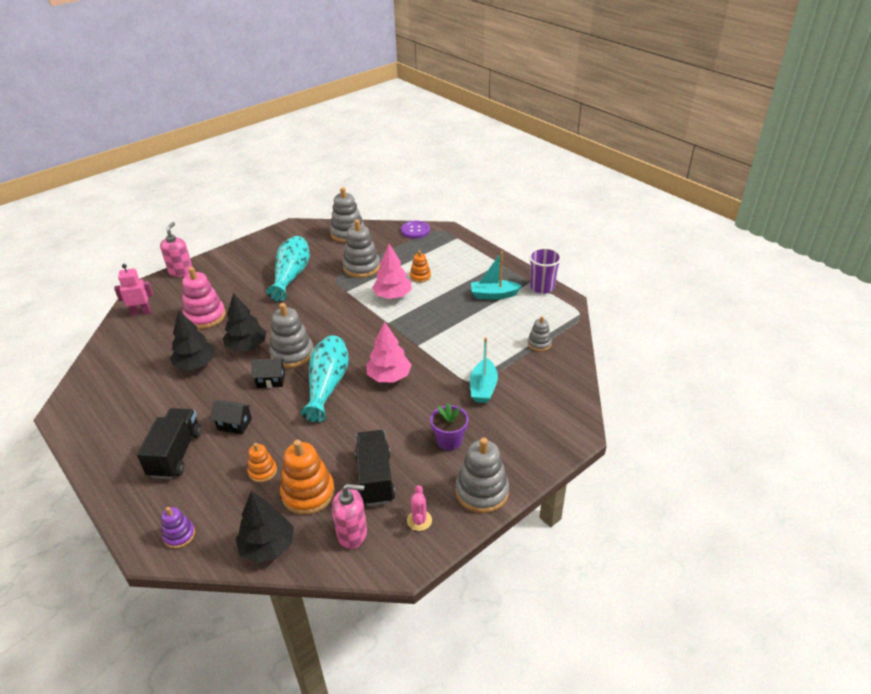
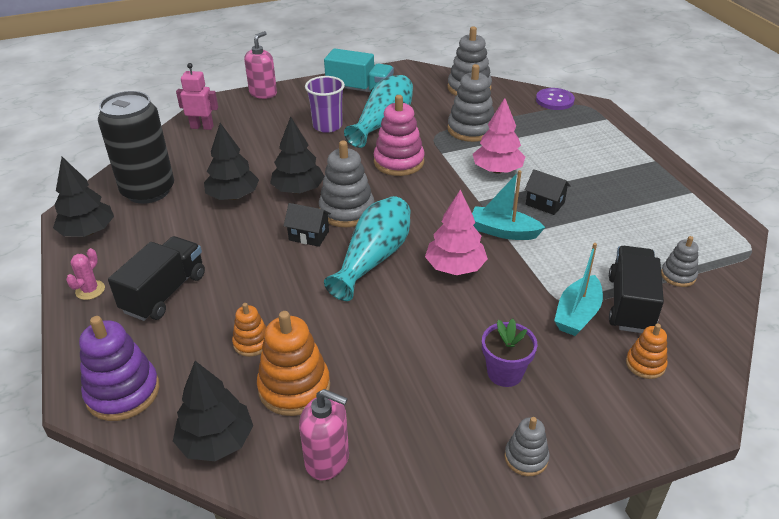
camera: 20 degrees right, 0 degrees up
(85, 423) = (88, 232): none -> black tree
(121, 377) = (148, 191): none -> black can
(179, 535) = (123, 392): purple stacking toy -> purple stacking toy, size x1.81
(205, 316) = (267, 146): pink stacking toy -> pink stacking toy (399, 162)
(234, 424) = (245, 276): black house -> black house (545, 203)
(261, 252) = (359, 90): none -> turquoise truck
(375, 478) = (386, 394): black truck -> black truck (630, 304)
(419, 520) = (423, 471): pink cactus -> pink cactus (90, 290)
(420, 276) = (541, 155): orange stacking toy -> orange stacking toy (645, 364)
(482, 491) = (526, 458): grey stacking toy -> grey stacking toy, size x0.55
(494, 295) = (633, 198): turquoise boat -> turquoise boat (503, 231)
(542, 287) = (705, 203): purple cup -> purple cup (327, 126)

